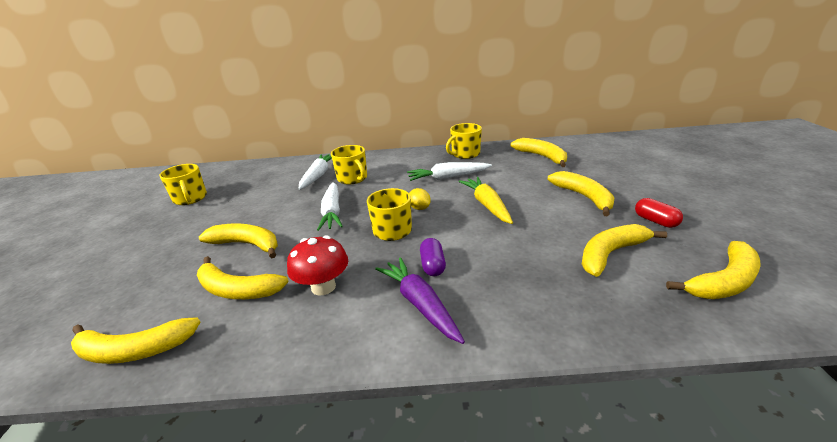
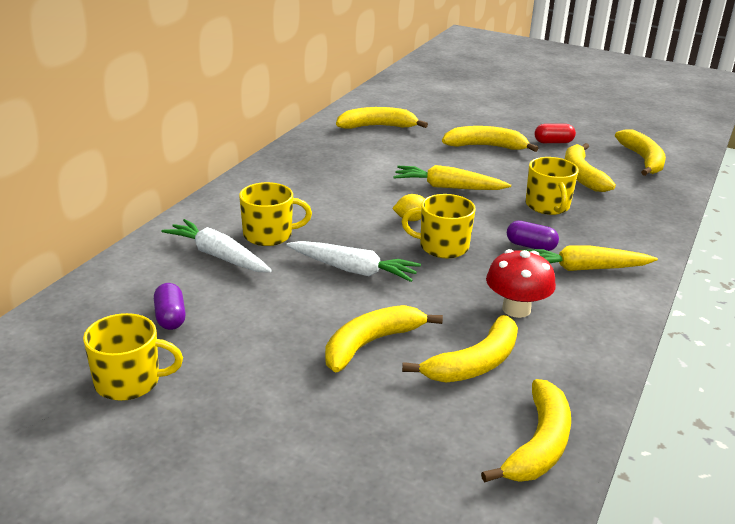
camera: 65 degrees left, 0 degrees up
(250, 187) = (170, 317): none -> purple capsule
(420, 304) = (584, 269): purple carrot -> yellow carrot
(448, 177) = (357, 183): white carrot -> none
(465, 154) = (306, 154): yellow mug -> yellow mug (547, 206)

